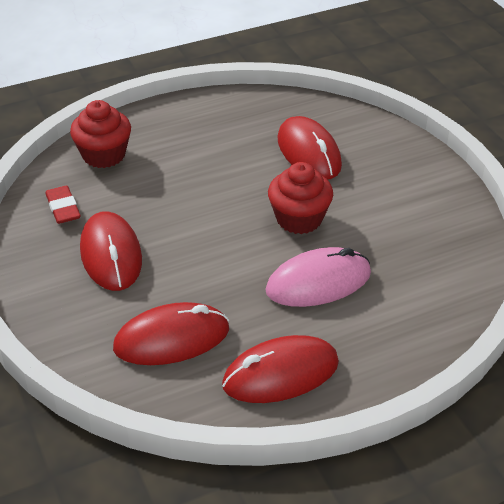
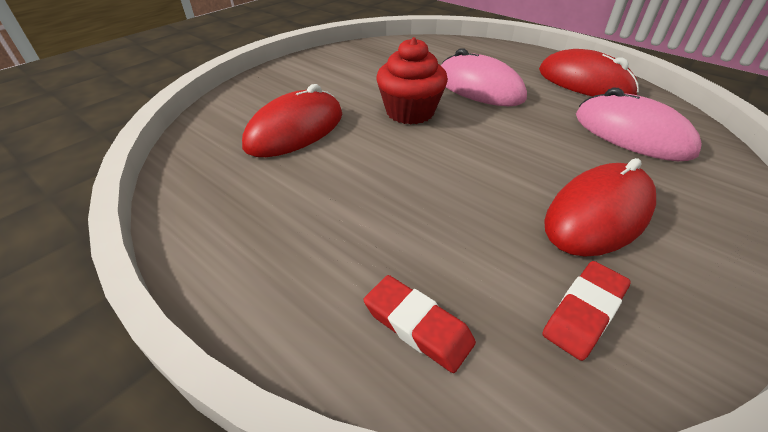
camera: 115 degrees left, 0 degrees up
(104, 155) = (417, 326): red cupcake -> red eraser
(172, 339) = (631, 134): red mouse -> pink mouse

